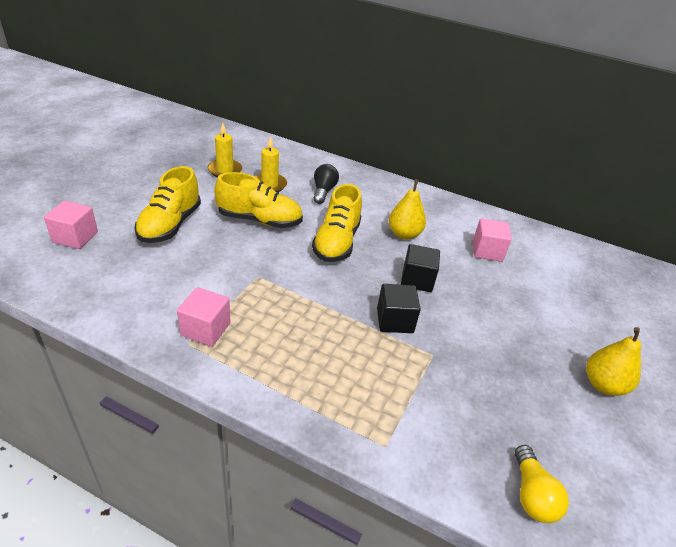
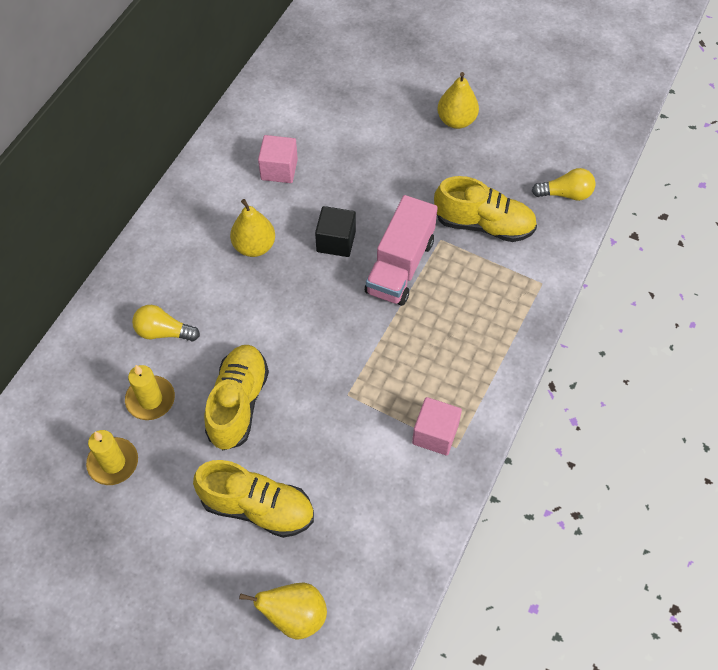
camera: 85 degrees left, 20 degrees up
(75, 237) = (295, 616): pink cube -> yellow pear
(323, 191) = (163, 332): black light bulb -> yellow light bulb
(337, 242) = (277, 316): yellow shoe -> yellow shoe (484, 225)
(395, 320) = (400, 266): black cube -> pink truck

